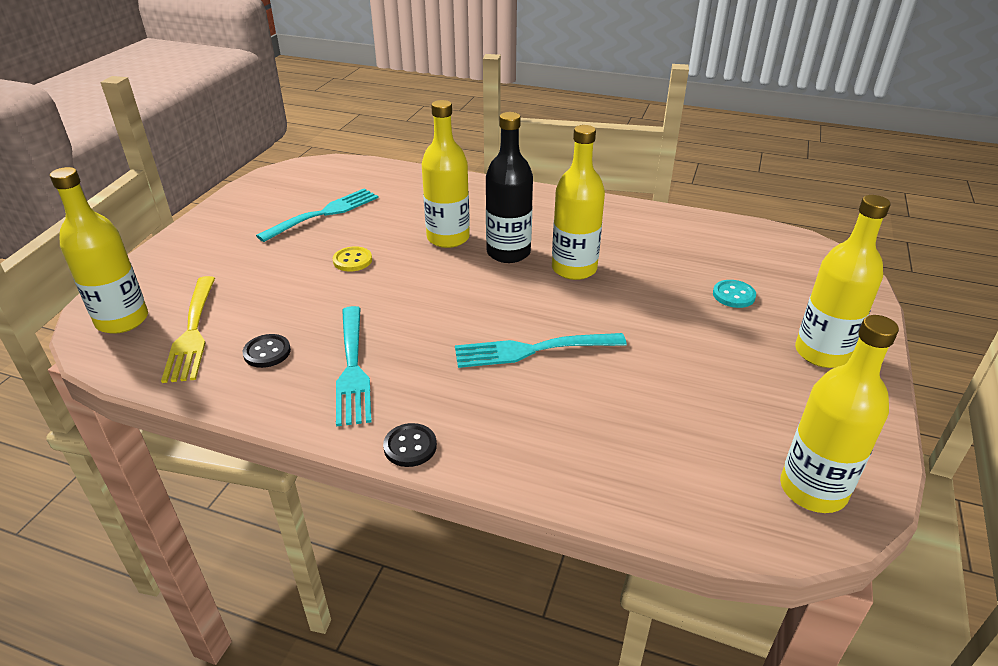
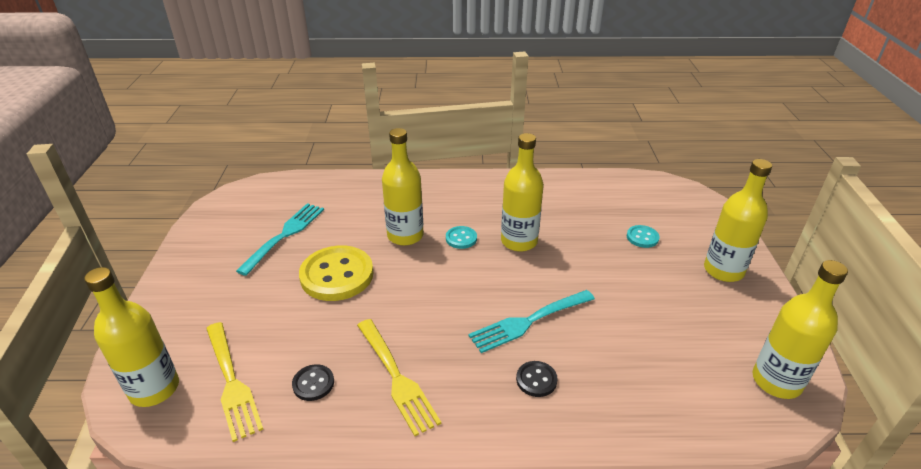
camera: 20 degrees left, 0 degrees up
(352, 260) = (337, 275): yellow button -> yellow button, size x2.14
(352, 368) = (396, 378): turquoise fork -> yellow fork
(410, 446) = (485, 436): black button -> black button (536, 380)
(508, 253) = (461, 238): black bottle -> turquoise button

